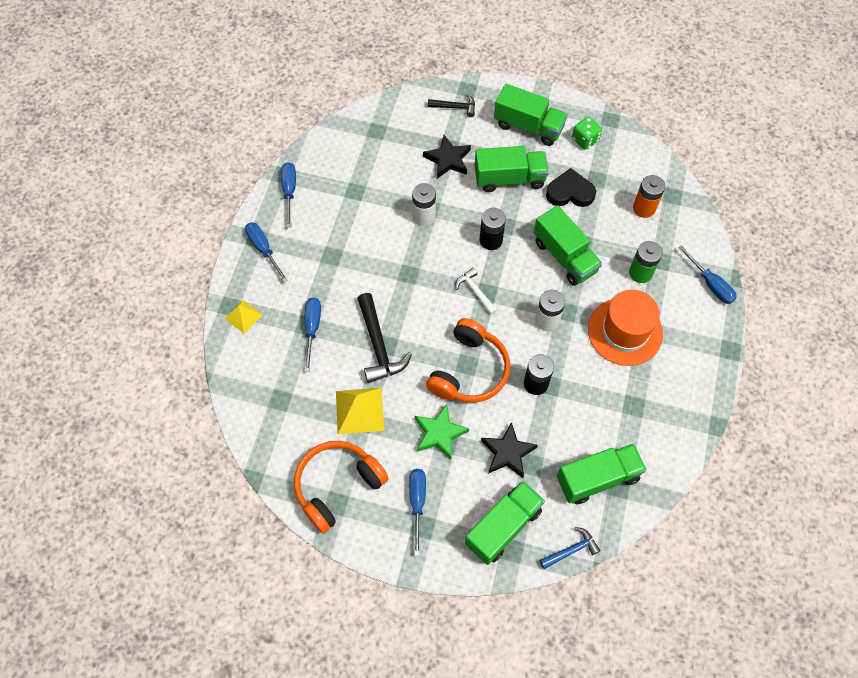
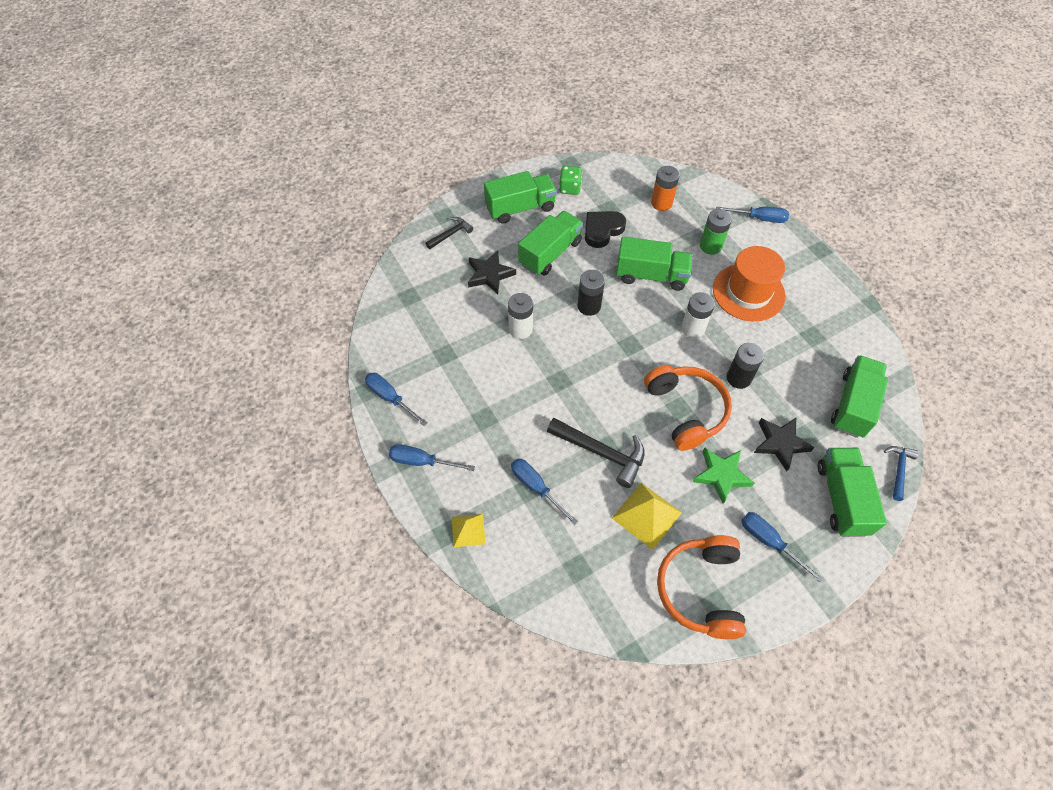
camera: 45 degrees left, 5 degrees down
(475, 291) = (622, 351): white hammer -> none

